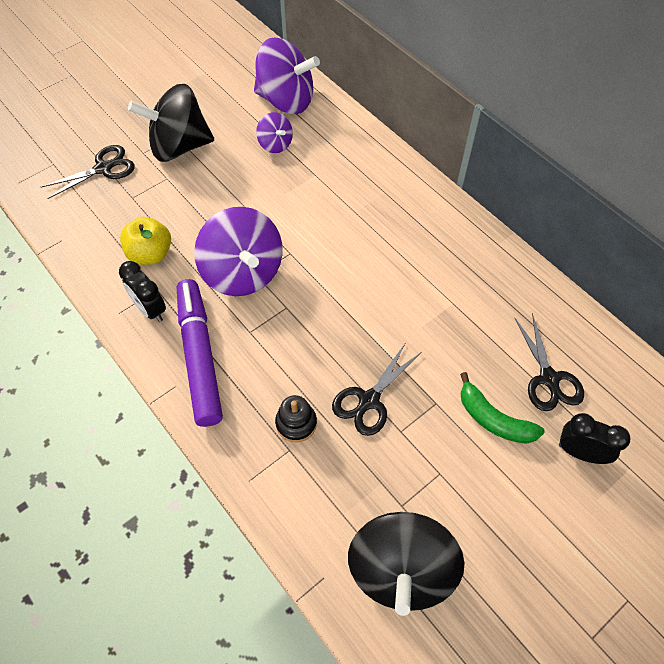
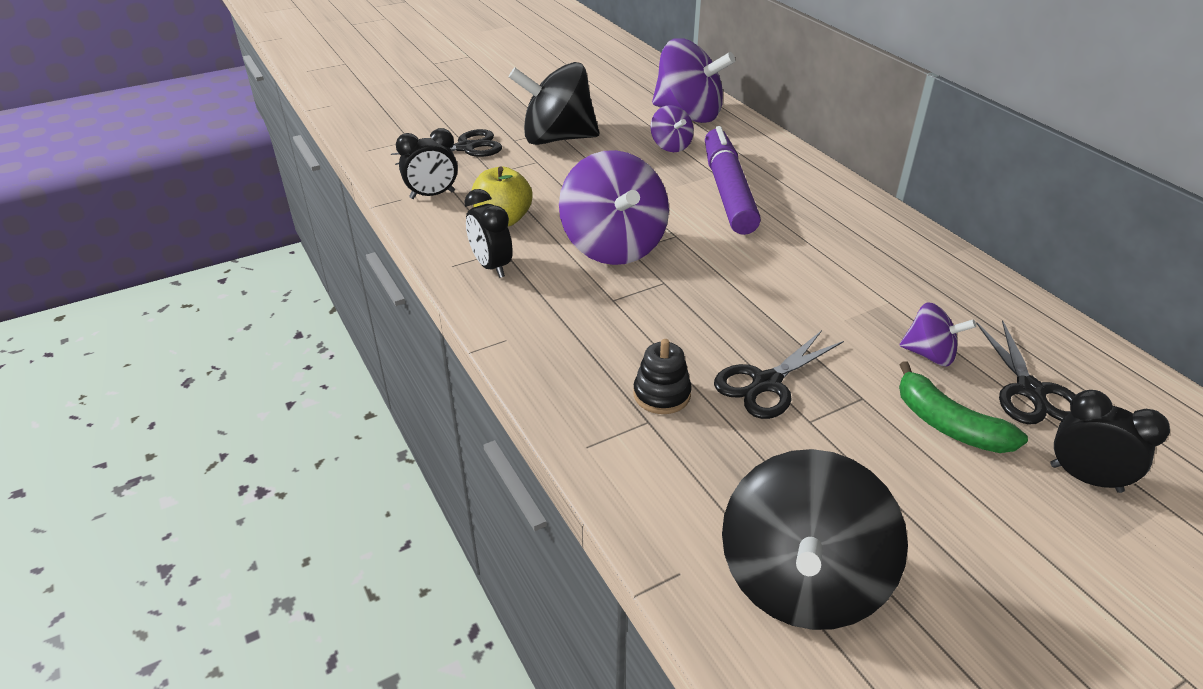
camera: 10 degrees right, 20 degrees down
(86, 232) = (432, 195): none -> black clock
(199, 357) = (544, 315): purple marker -> purple marker (727, 191)
(481, 354) = (929, 354): none -> purple spinning top

